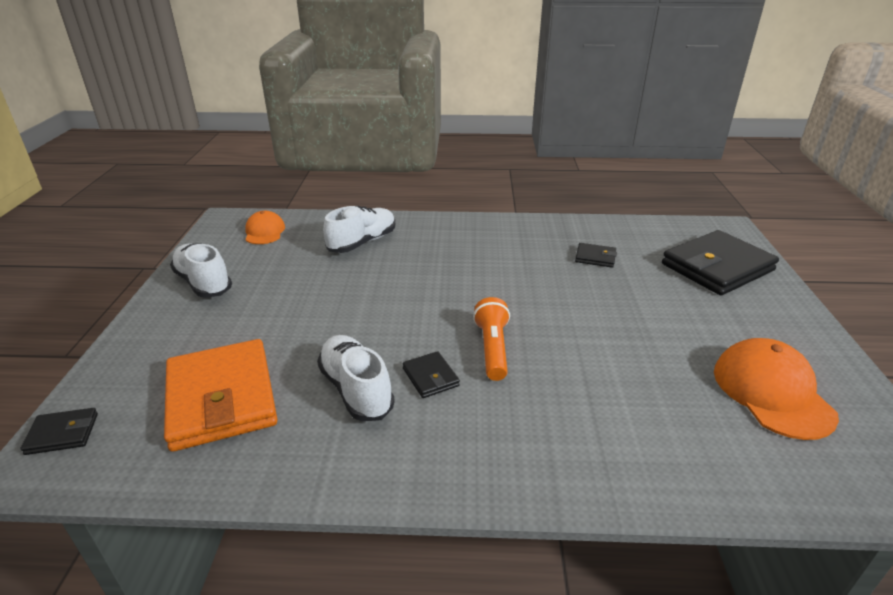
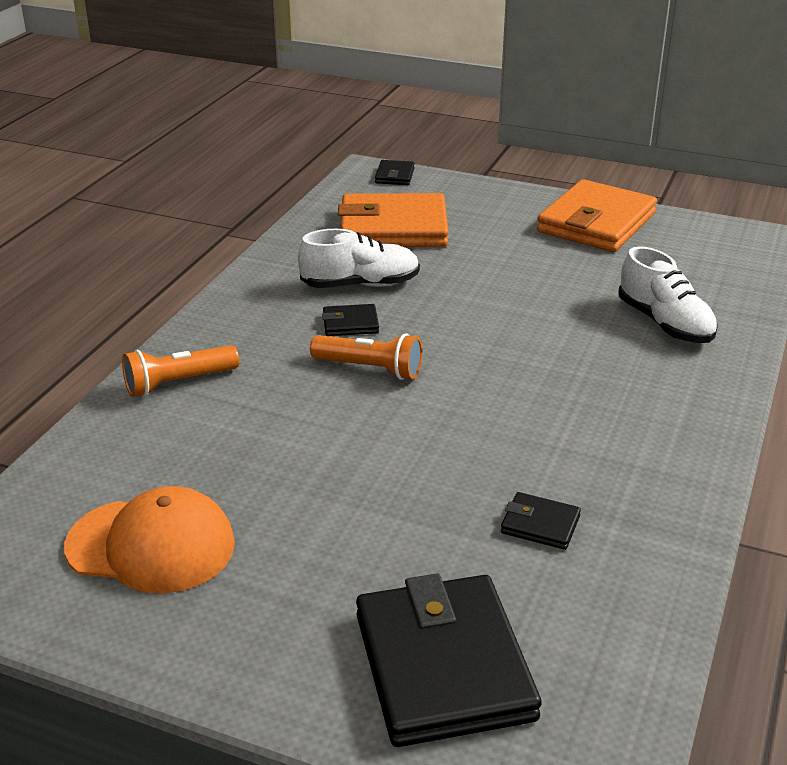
camera: 110 degrees right, 0 degrees up
(203, 283) = (596, 223): white shoe -> orange wallet
(264, 232) = (718, 260): orange cap -> none
(594, 459) = (178, 383): none -> orange flashlight
(595, 257) = (540, 524): black wallet -> black wallet turned 75 degrees clockwise

